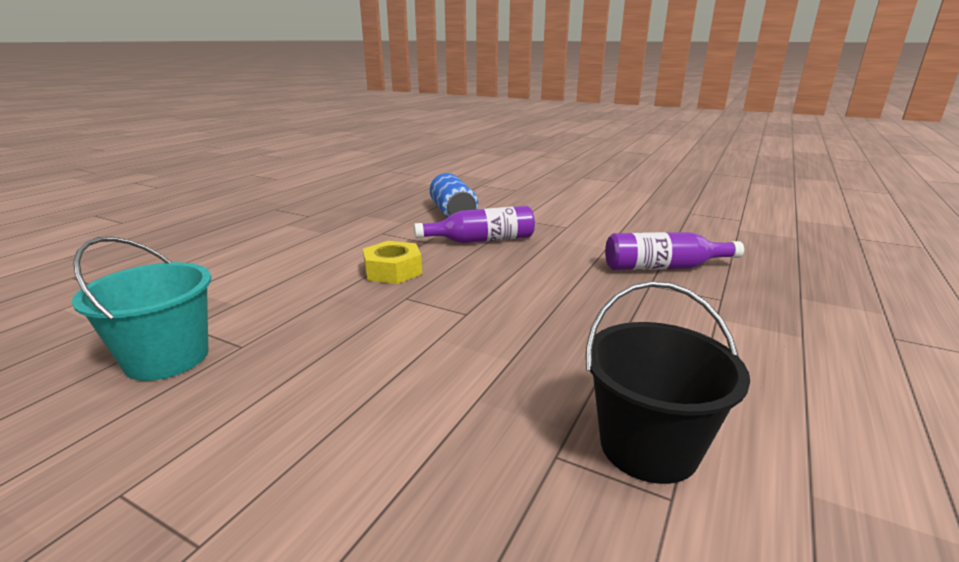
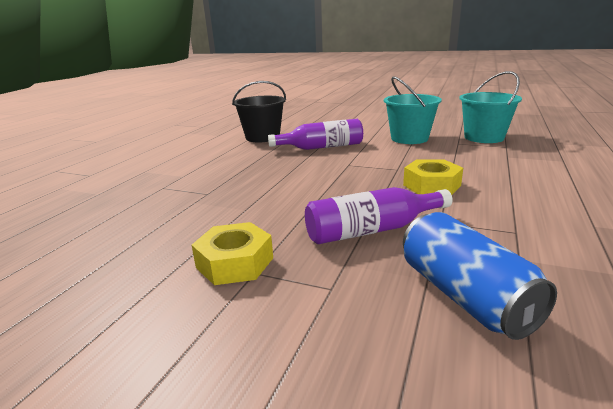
camera: 175 degrees right, 0 degrees up
(301, 377) = (409, 138): none -> turquoise bucket
(581, 231) = (235, 263): none -> yellow nut
(663, 267) = (177, 210): purple bottle -> purple bottle (321, 147)

